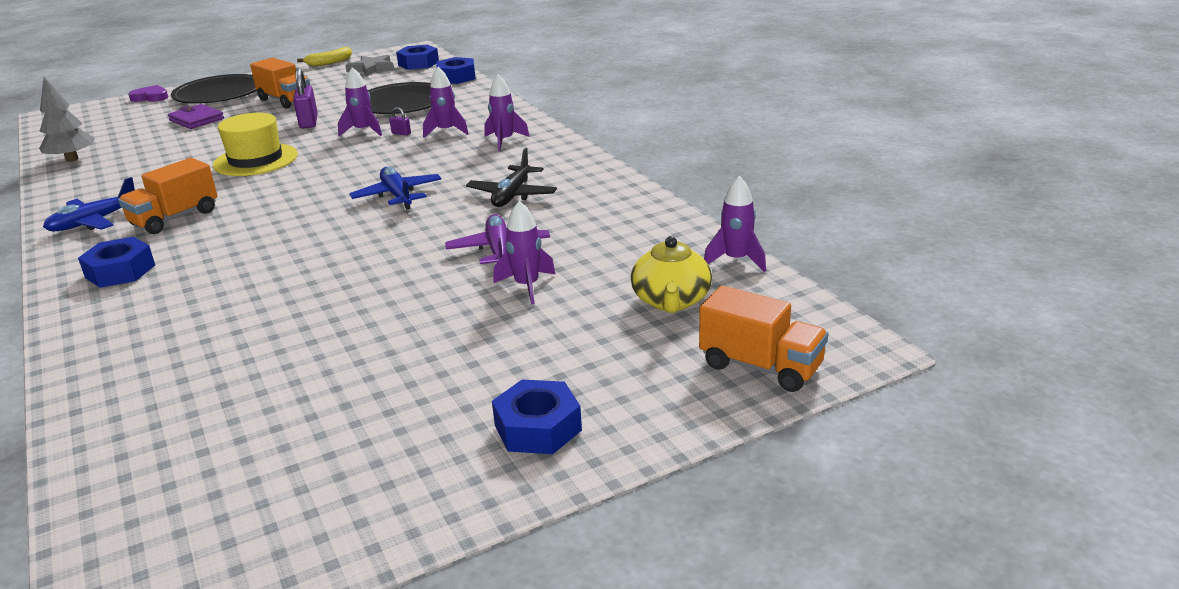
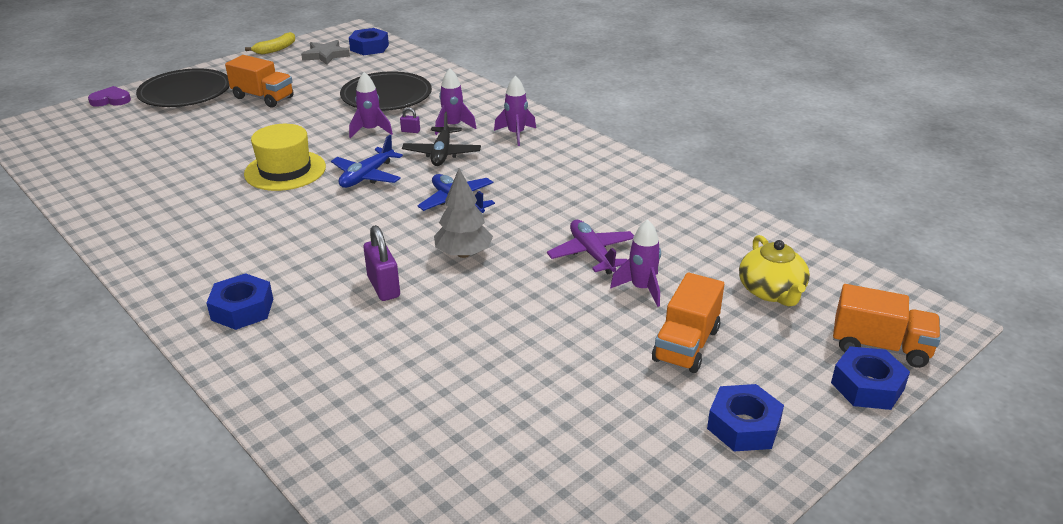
camera: 15 degrees left, 5 degrees up
(72, 159) = (83, 182): grey tree -> grey tree (463, 254)
(94, 222) = (169, 255): blue plane -> blue plane (367, 176)
(175, 218) = (252, 244): orange truck -> orange truck (686, 345)
(196, 120) = (184, 125): purple wallet -> none
(309, 122) = (307, 123): purple padlock -> purple padlock (383, 287)
(456, 77) = (419, 62): blue nut -> blue nut (867, 386)
(512, 195) = (564, 194): black plane -> black plane (442, 153)
(736, 260) = (798, 246): purple rocket -> none

